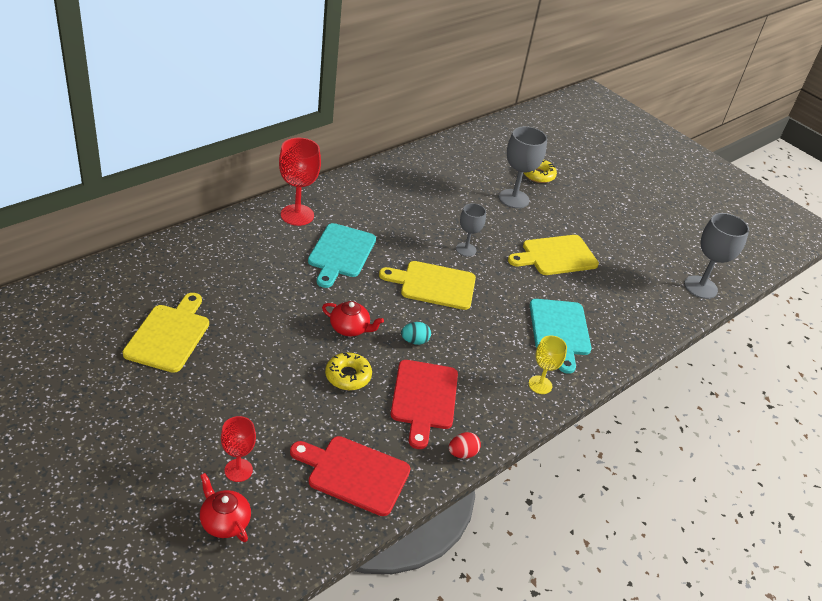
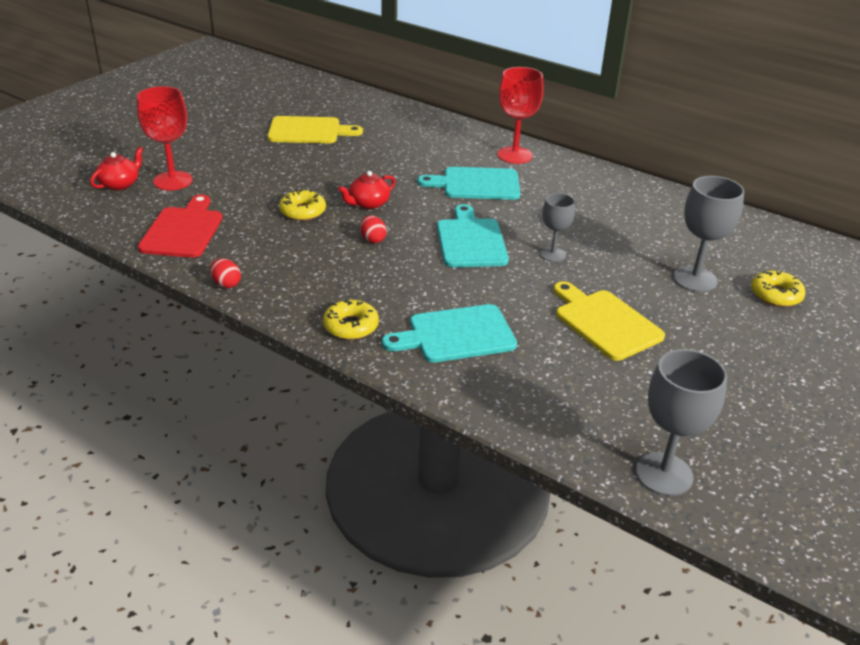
camera: 80 degrees right, 5 degrees down
(238, 470) = (173, 181): red goblet -> red goblet, size x1.62
(350, 328) = (368, 204): red teapot -> red teapot turned 45 degrees clockwise
(414, 341) = (373, 239): turquoise egg -> red egg
(424, 398) = (292, 254): red cutting board -> none
(433, 285) = (471, 241): yellow cutting board -> turquoise cutting board
(540, 385) = (351, 326): yellow goblet -> yellow donut

